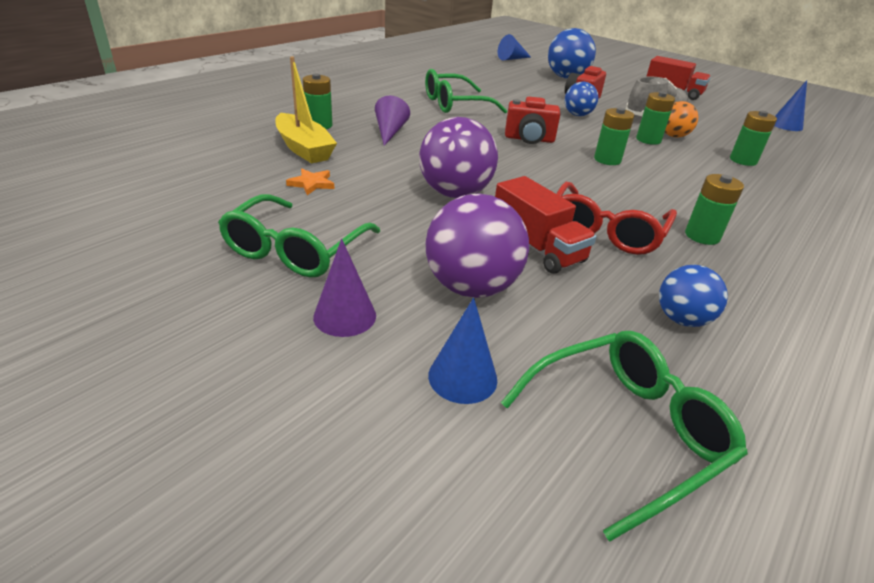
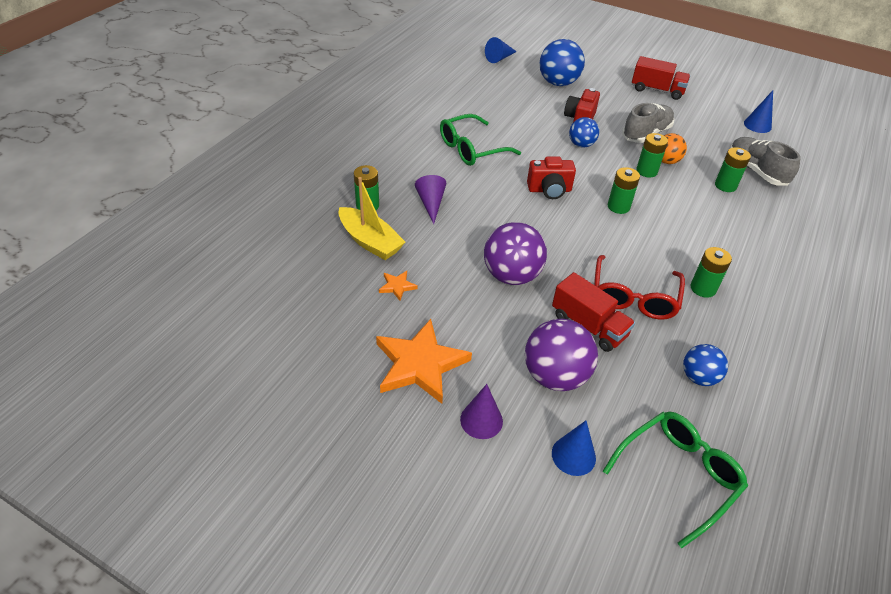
camera: 10 degrees left, 10 degrees up
(295, 250) = (420, 364): green glasses -> orange star
(783, 155) = (756, 171): none -> grey shoe

